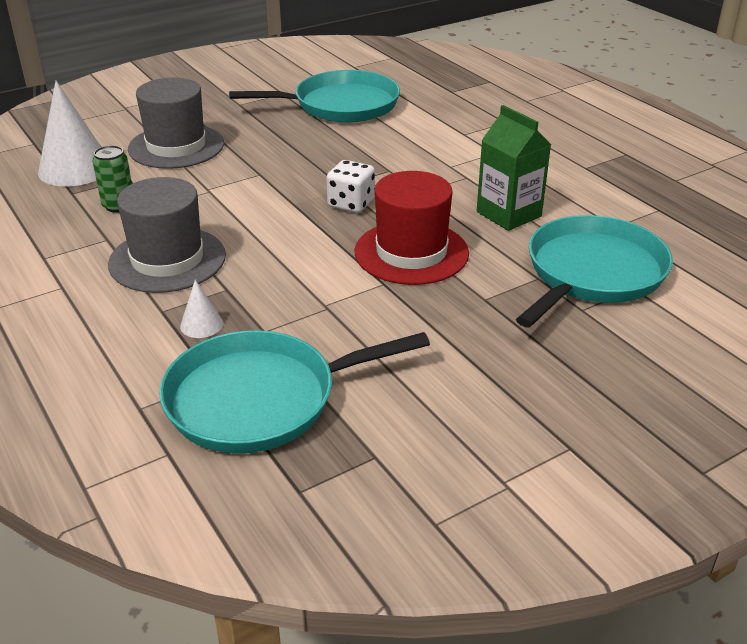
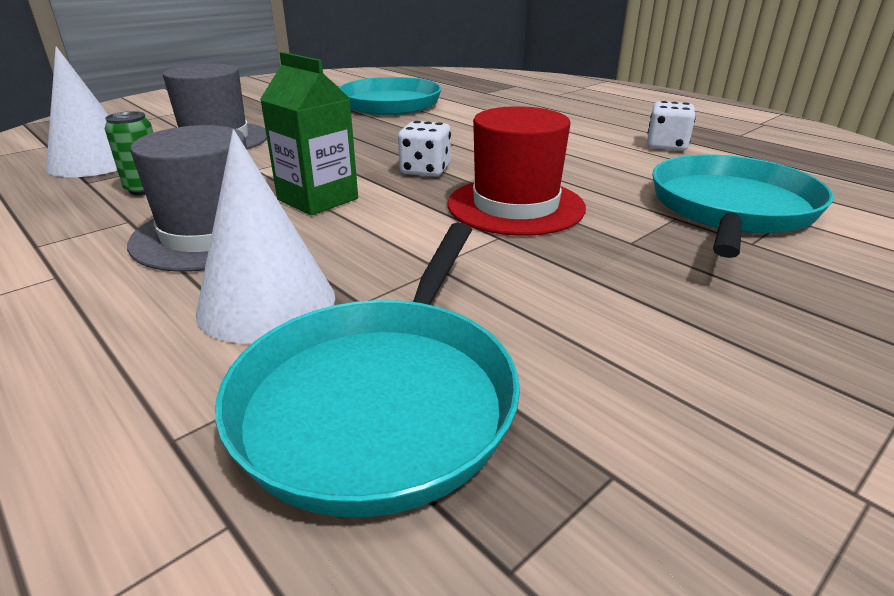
camera: 10 degrees left, 5 degrees down
(201, 324) = (267, 303): white cone -> white cone, size x2.18
(260, 399) = (381, 398): turquoise pan -> turquoise pan turned 45 degrees counterclockwise
(508, 214) = (600, 168): green carton -> green carton (317, 199)
(589, 190) = (666, 146): none -> white dice

